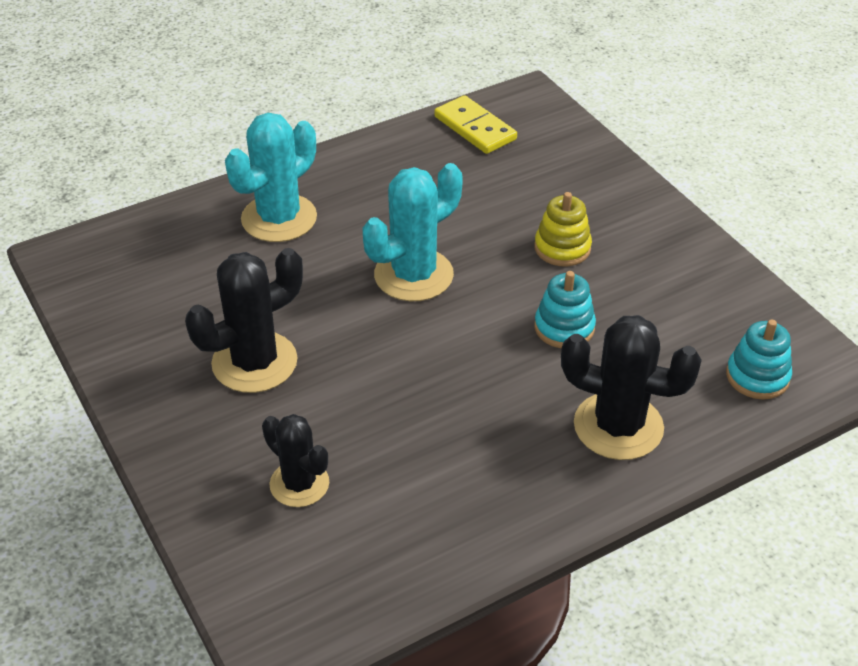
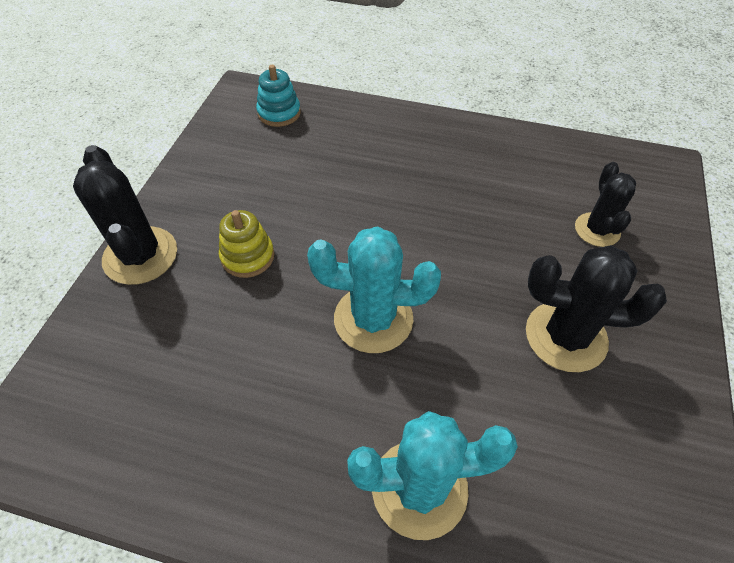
camera: 135 degrees left, 10 degrees up
(475, 128) = (114, 444): yellow domino -> none
(564, 328) = (330, 205): turquoise stacking toy -> none
(618, 426) = (381, 139): black cactus -> black cactus (140, 255)

